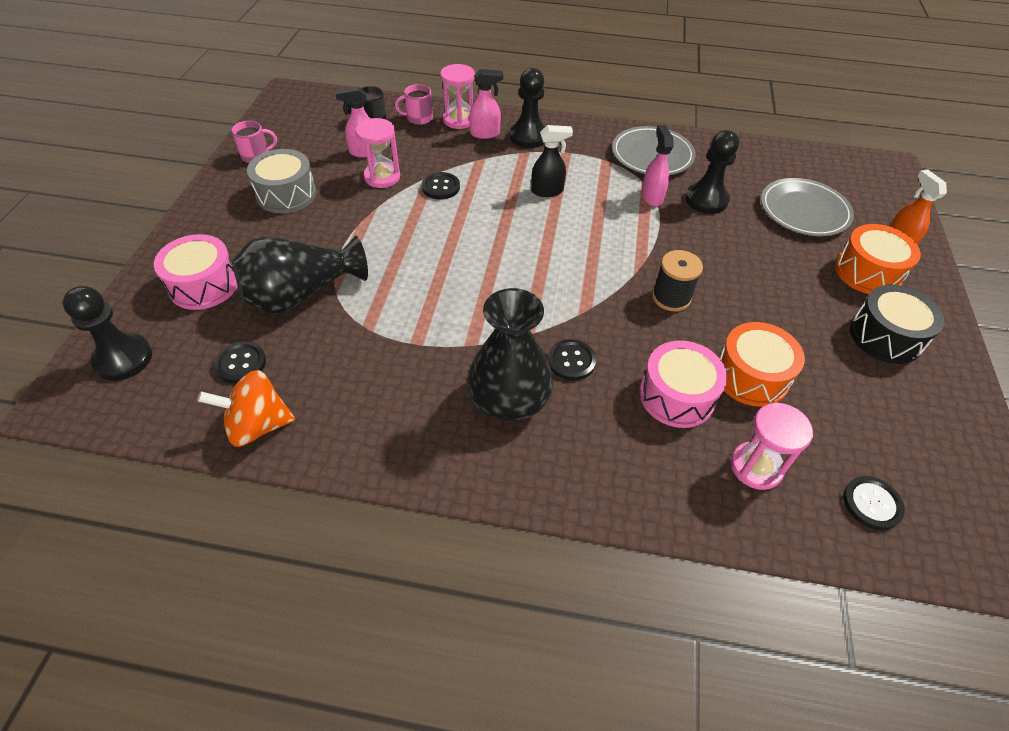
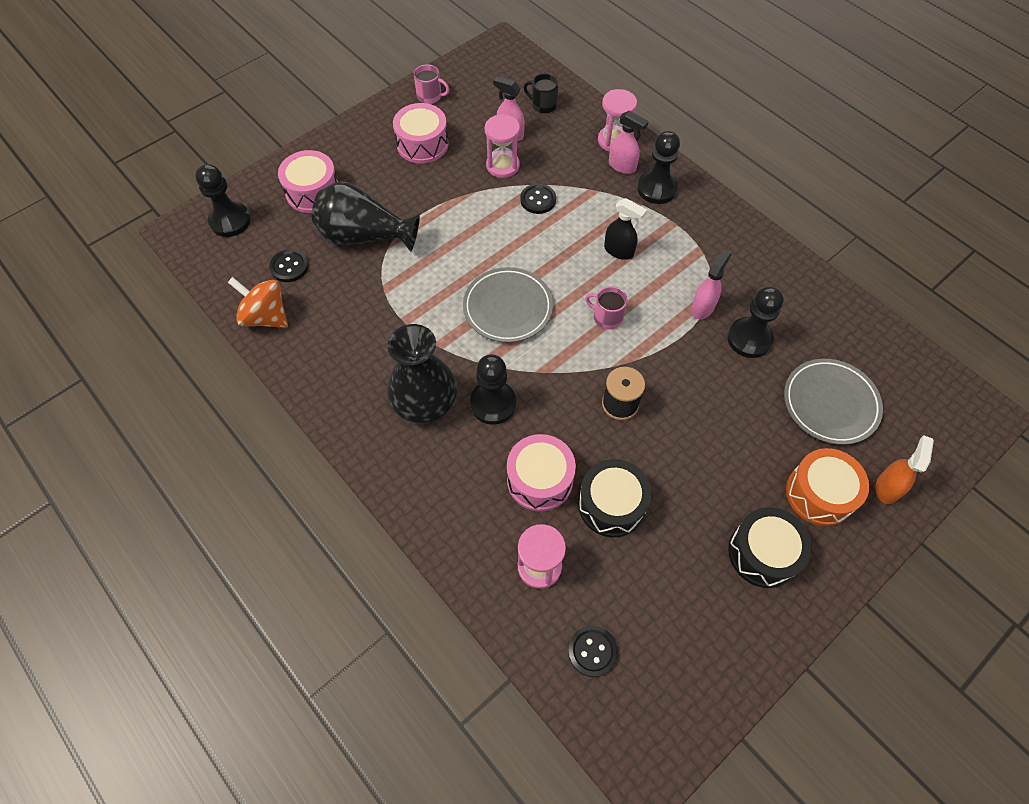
camera: 40 degrees right, 10 degrees up
(286, 194) = (422, 144): grey drum -> pink drum
(418, 118) = (582, 121): pink mug -> pink mug (607, 317)
(571, 361) = (493, 403): black button -> black pawn
(652, 155) = (748, 267): grey plate -> grey plate (508, 307)
(751, 376) = (611, 505): orange drum -> black drum

